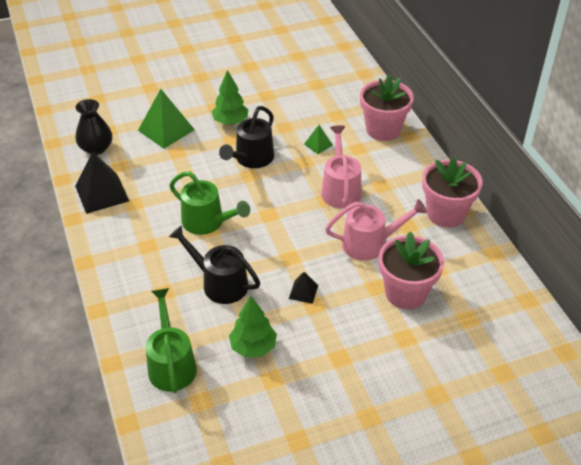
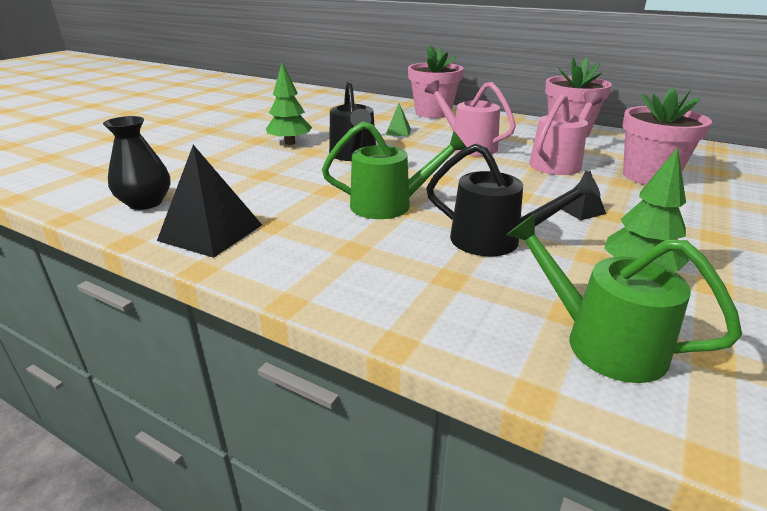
camera: 40 degrees left, 15 degrees down
(166, 130) = (224, 165): green pyramid -> none
(219, 283) = (495, 240): black watering can -> black watering can turned 150 degrees counterclockwise

